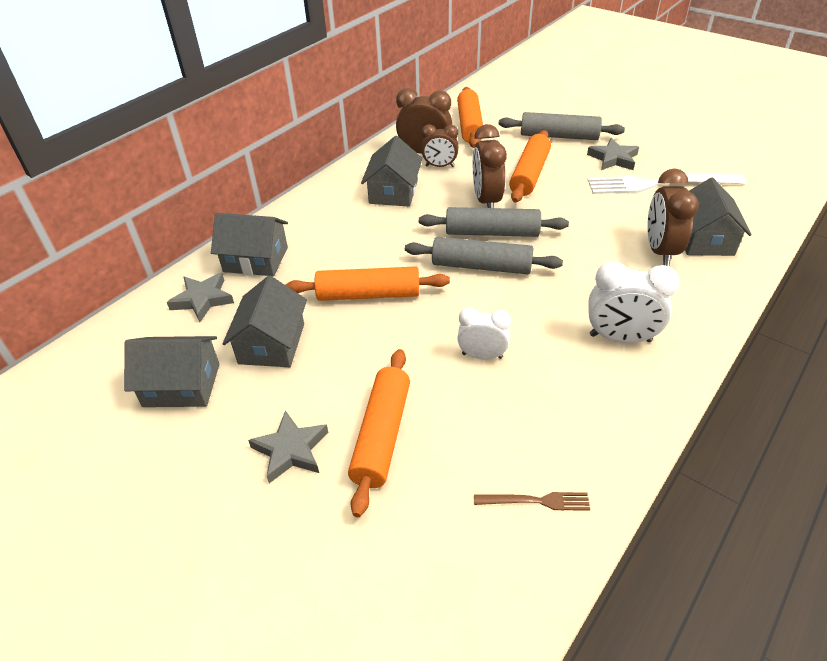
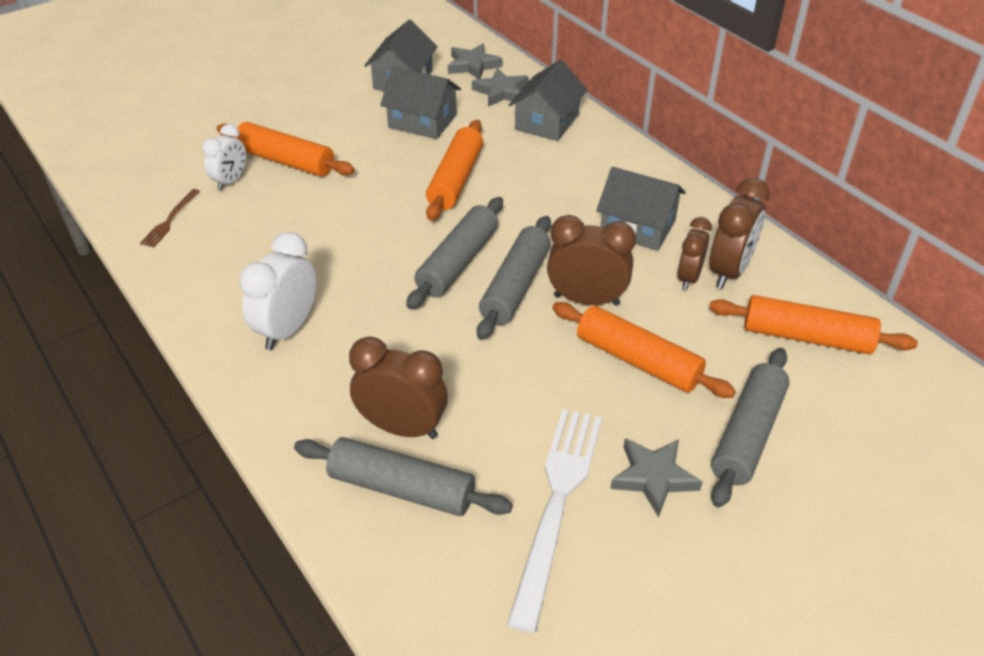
camera: 105 degrees right, 0 degrees up
(291, 450) = (305, 120): grey star -> grey star (473, 65)
(482, 355) = (330, 230): white clock -> white clock (230, 181)
(703, 239) = (401, 488): grey house -> grey rolling pin

